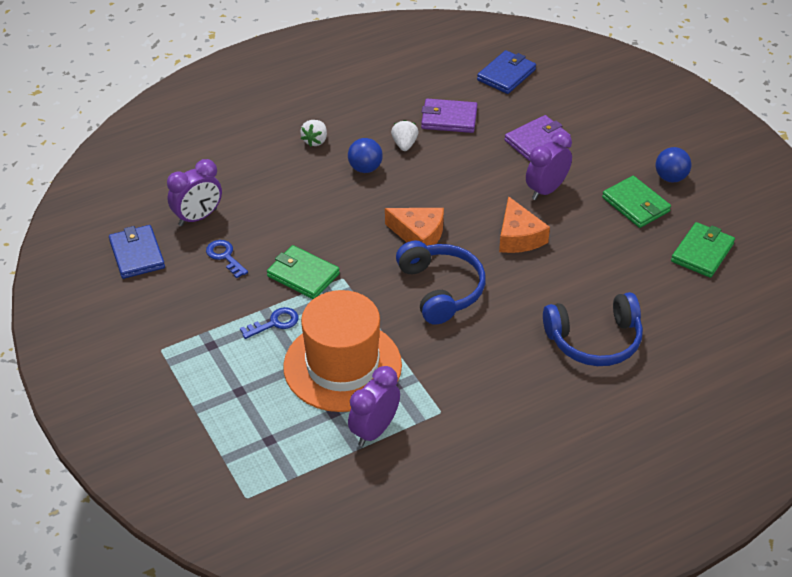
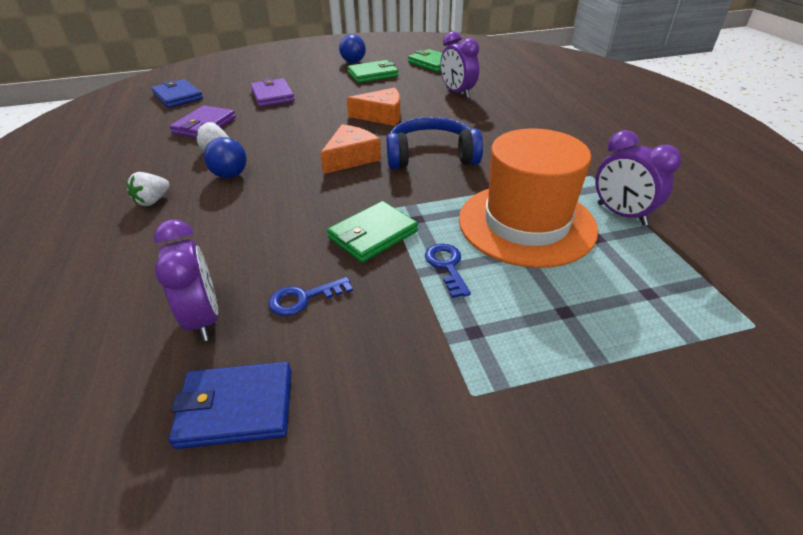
camera: 75 degrees left, 5 degrees down
(315, 141) = (153, 201): white strawberry -> white strawberry turned 90 degrees clockwise
(546, 190) = (334, 99): purple clock -> purple clock (457, 93)
(595, 340) = (510, 104): blue headphones -> none

